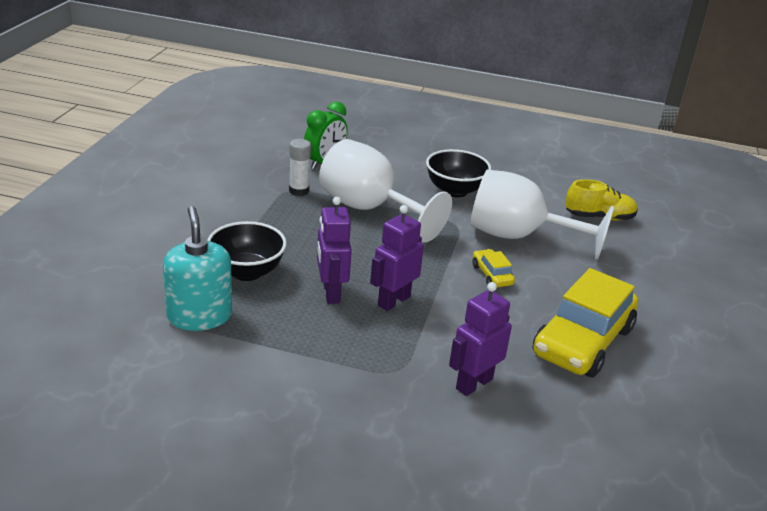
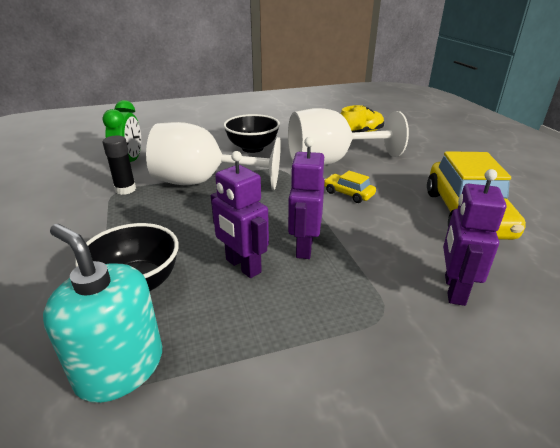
camera: 30 degrees left, 0 degrees up
(299, 191) = (125, 189): white glue stick -> black glue stick

